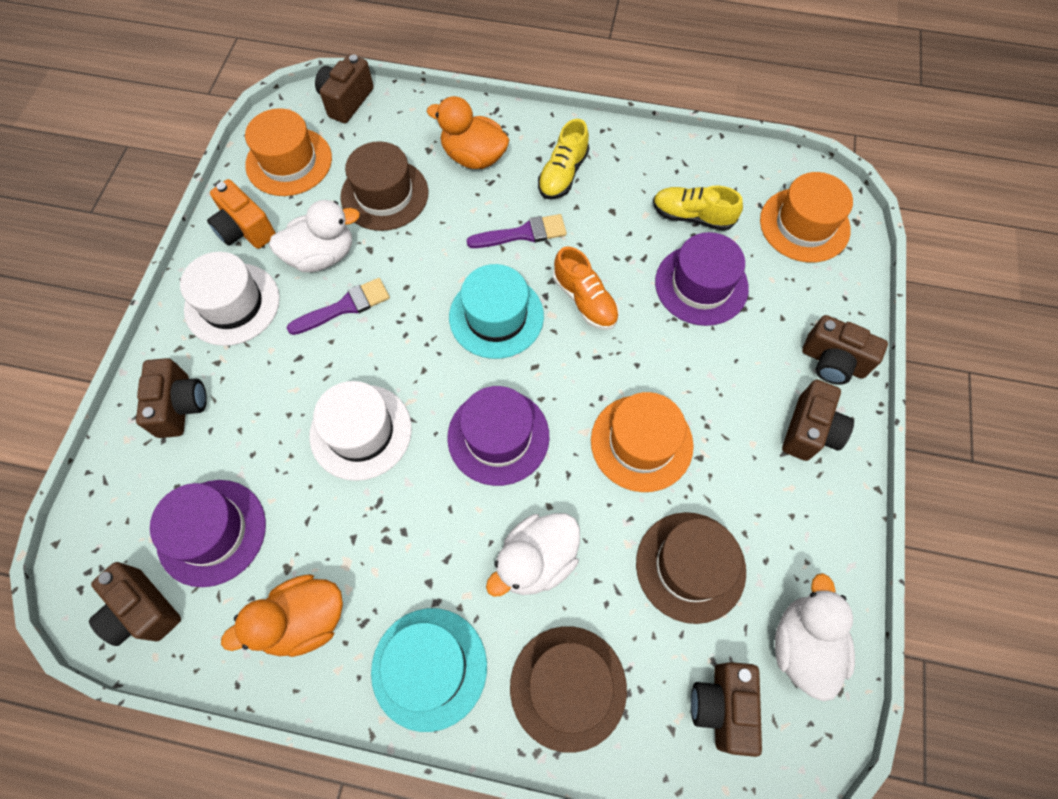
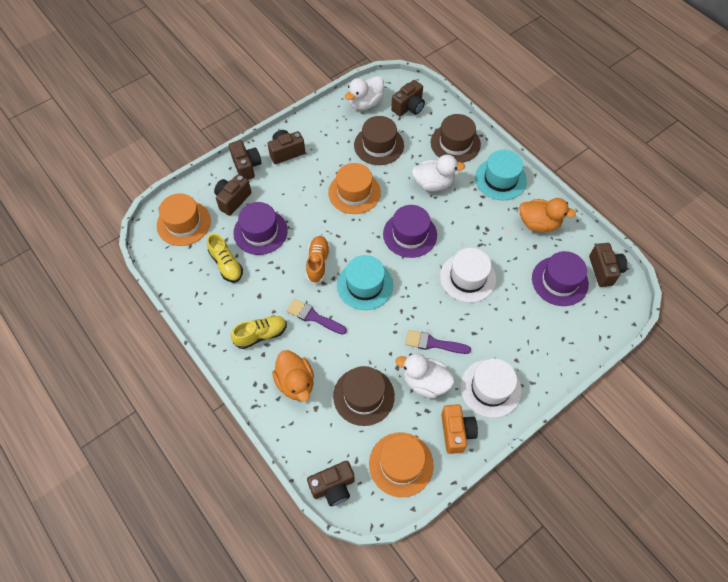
camera: 140 degrees left, 5 degrees down
(180, 406) = (546, 349): brown camera -> brown camera (233, 200)

